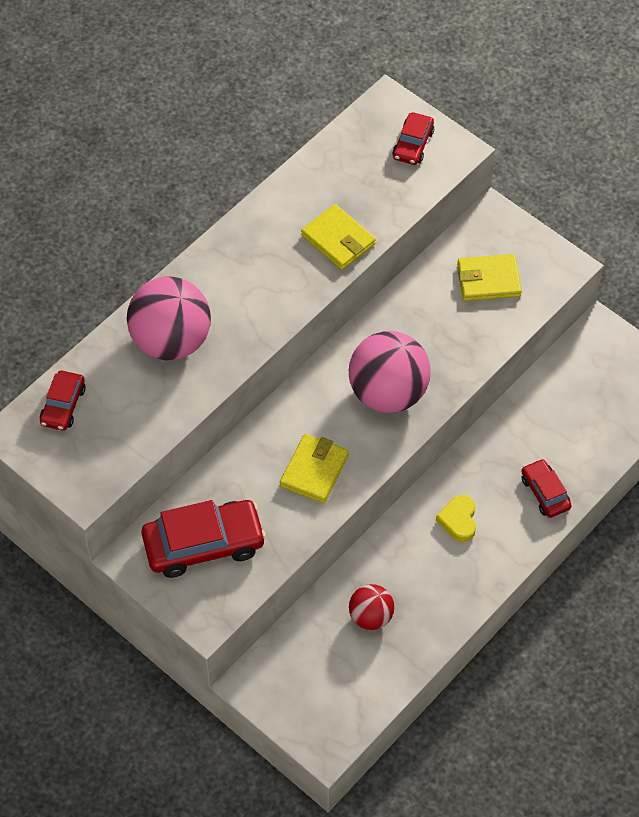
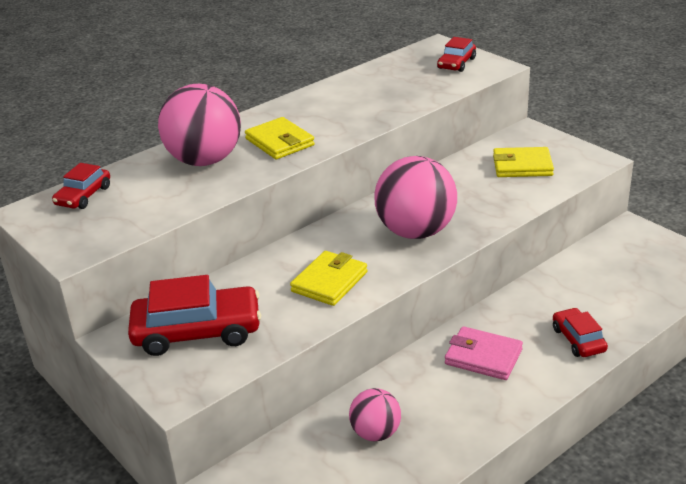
camera: 10 degrees right, 25 degrees down
(338, 240) = (379, 109): yellow wallet -> yellow wallet (280, 142)
(371, 616) = (376, 433): red ball -> pink ball
(458, 520) = (483, 357): yellow heart -> pink wallet

